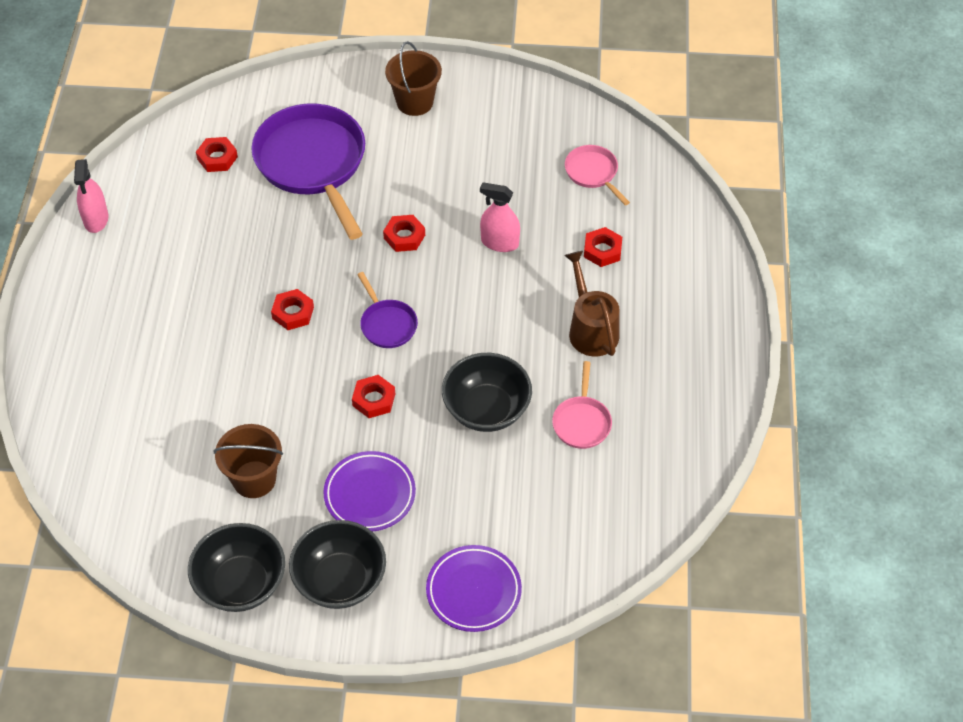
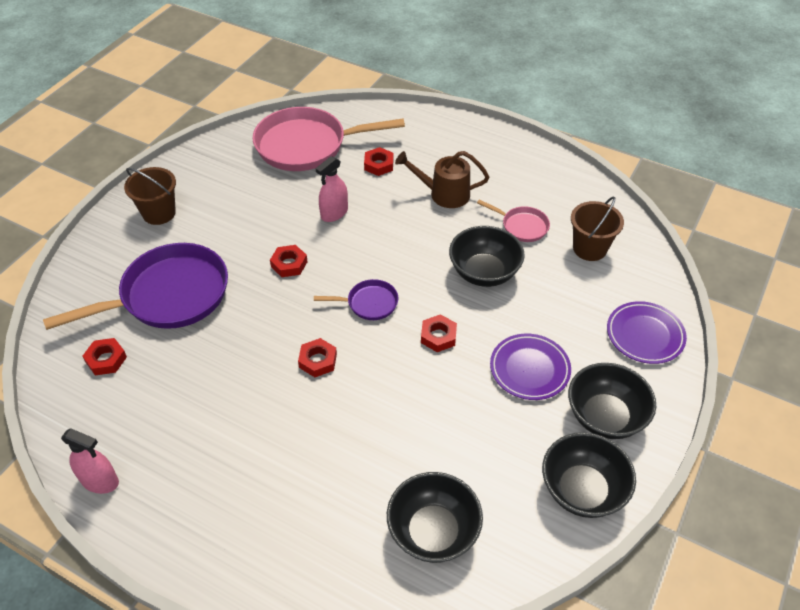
camera: 65 degrees left, 5 degrees down
(146, 476) = (433, 531): none -> black bowl
(254, 479) = (478, 445): brown bucket -> brown bucket (589, 248)
(313, 164) = (169, 295): purple pan -> purple pan turned 150 degrees clockwise
(593, 173) = (307, 145): pink pan -> pink pan, size x2.13

